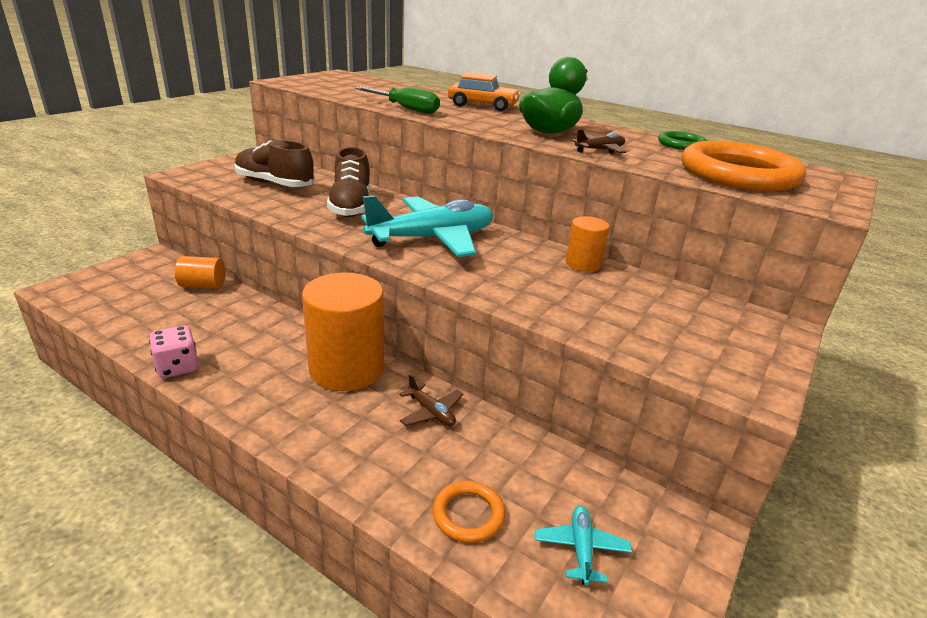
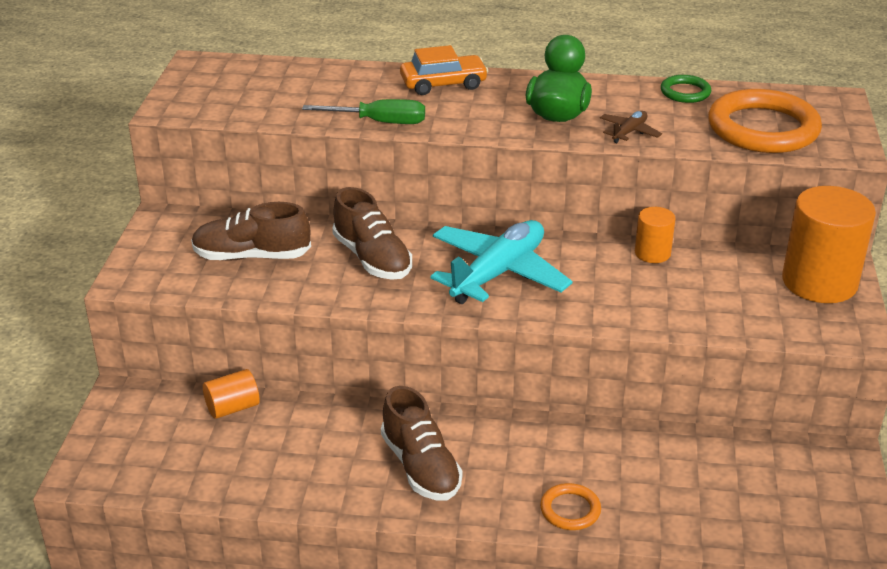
camera: 25 degrees left, 5 degrees up
(178, 367) = (331, 500): pink dice -> none
(272, 371) = (420, 467): none -> brown shoe
(346, 369) = (483, 437): orange cylinder -> orange cylinder (819, 282)
(431, 412) = (593, 446): brown plane -> none
(468, 514) = (692, 512): orange ring -> orange ring (570, 510)
(581, 549) = (783, 500): turquoise plane -> none

